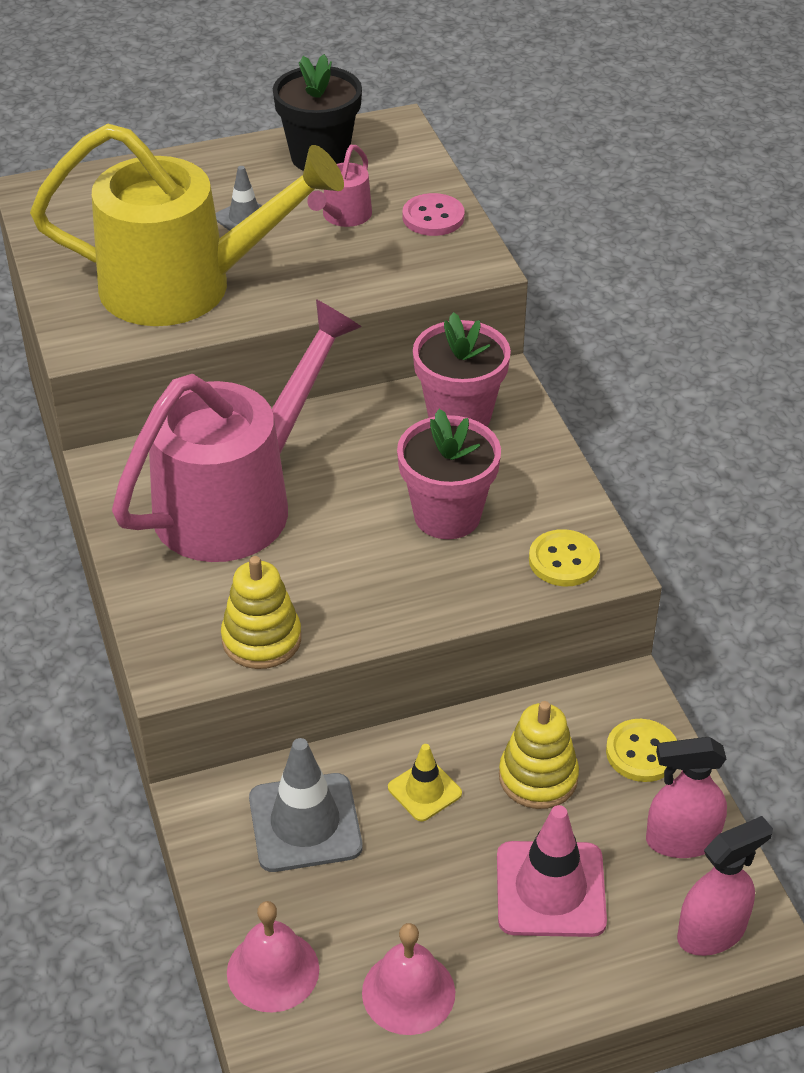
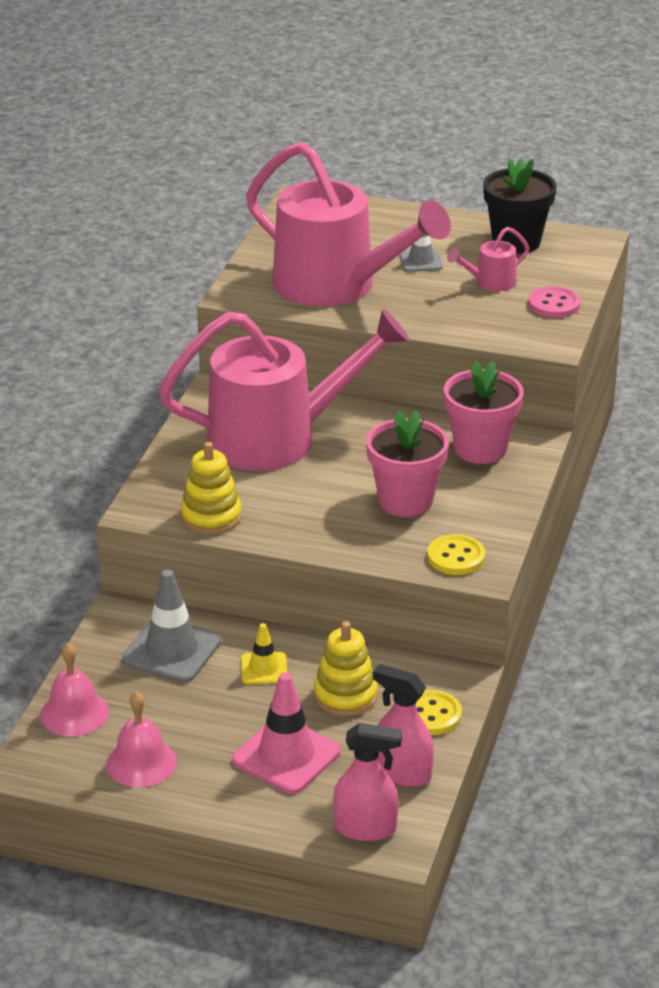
camera: 35 degrees right, 10 degrees down
(186, 286) = (337, 286): yellow watering can -> pink watering can

